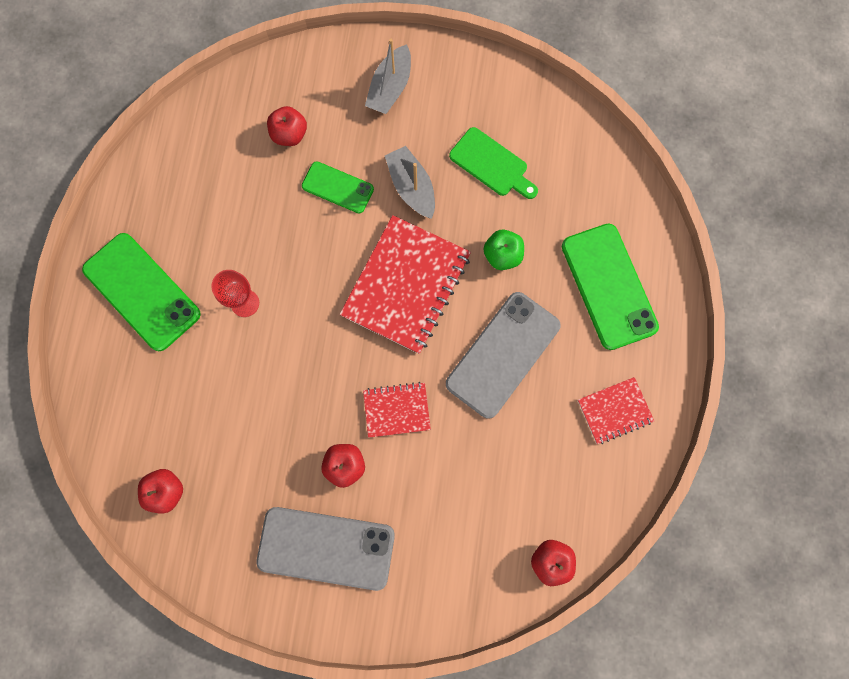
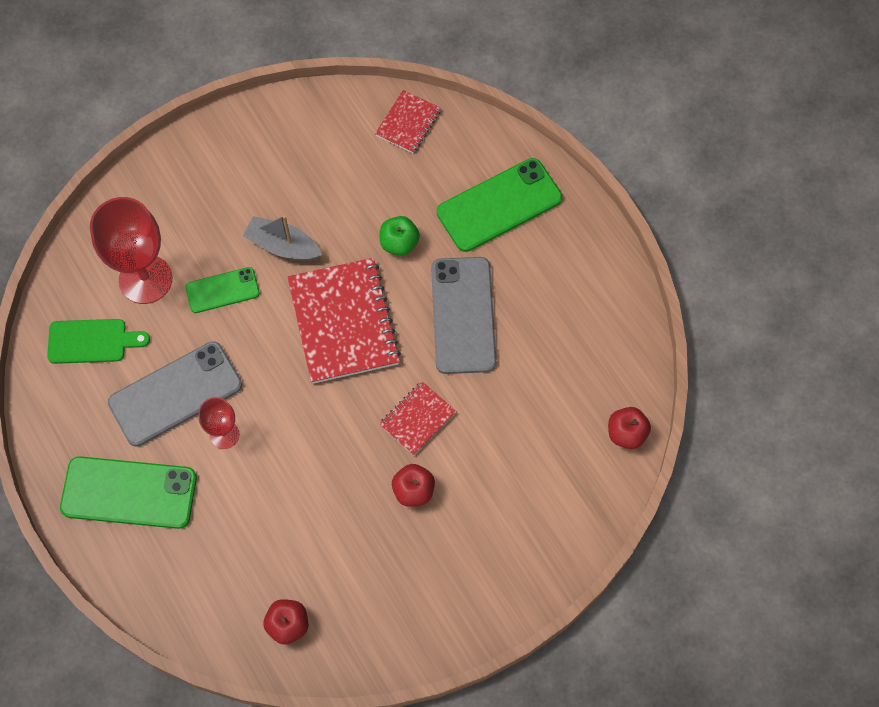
camera: 40 degrees left, 10 degrees down
(289, 135) = (145, 279): red apple -> red goblet
(326, 548) = (452, 562): grey phone -> grey phone (175, 394)
(390, 88) = (198, 183): grey boat -> none
(491, 164) = (331, 182): green cutting board -> green cutting board (92, 341)
(608, 286) = (499, 205): green phone -> green phone turned 60 degrees counterclockwise
(614, 411) = (580, 291): red notebook -> red notebook (408, 123)

